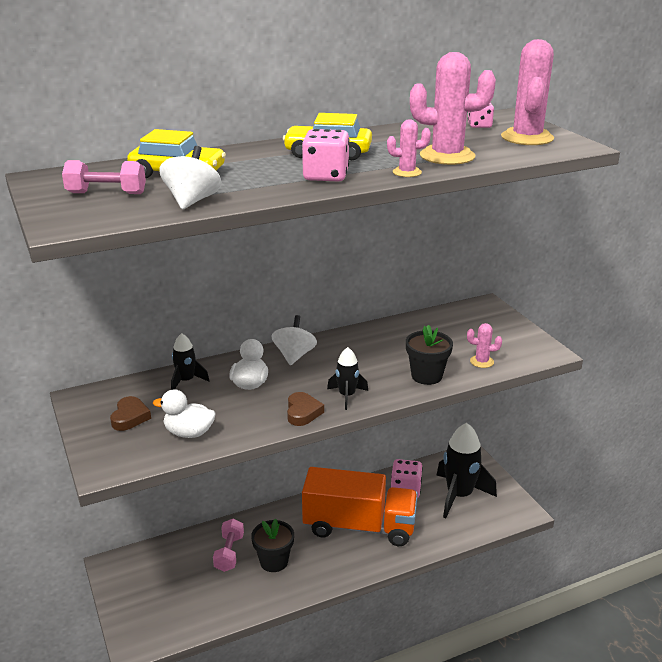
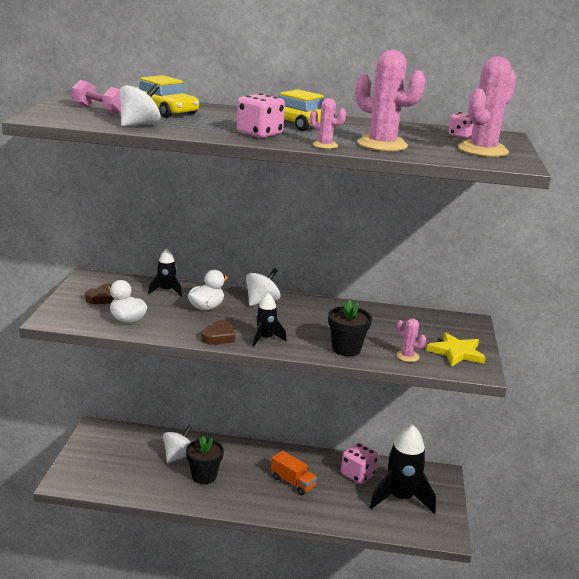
camera: 30 degrees right, 5 degrees down
(229, 553) = (179, 456): pink dumbbell -> white spinning top
(359, 526) = (293, 482): orange truck -> orange truck, size x0.46
(512, 341) = (456, 352): none -> yellow star

